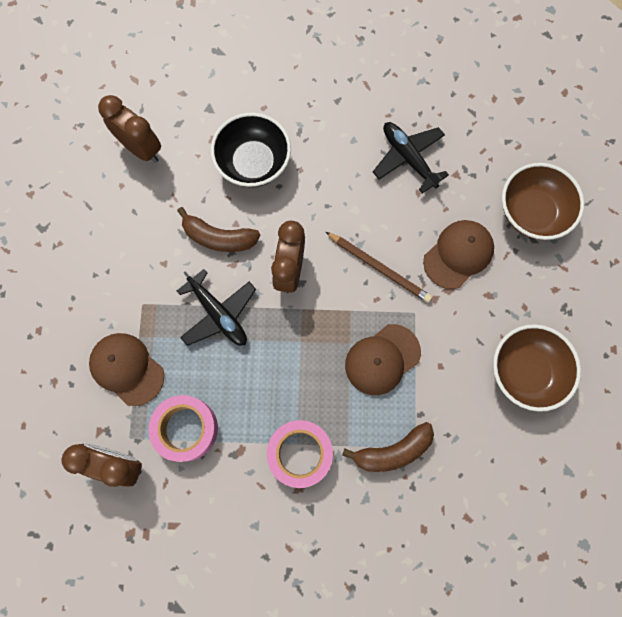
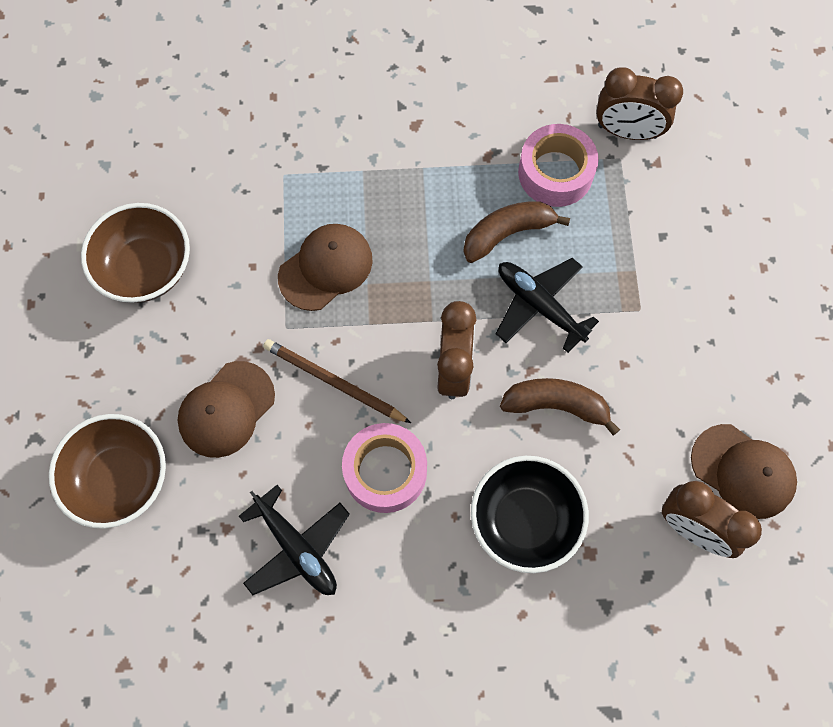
camera: 175 degrees right, 5 degrees down
(127, 369) = (641, 232): brown cap -> brown cap (743, 471)
(300, 453) = (418, 158): pink tape -> pink tape (385, 471)
(393, 451) = (309, 169): brown banana -> brown banana (507, 233)

